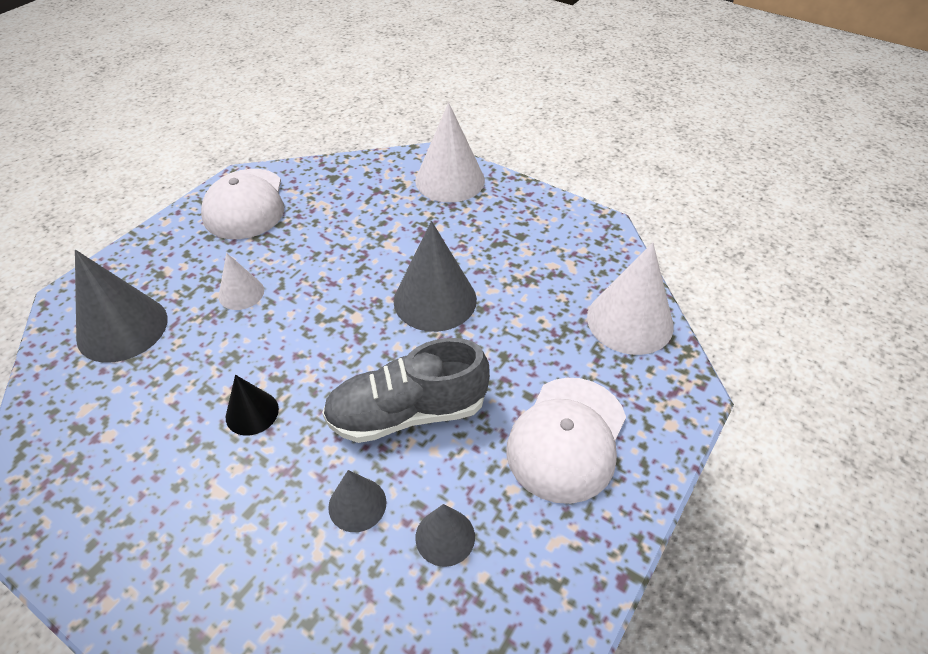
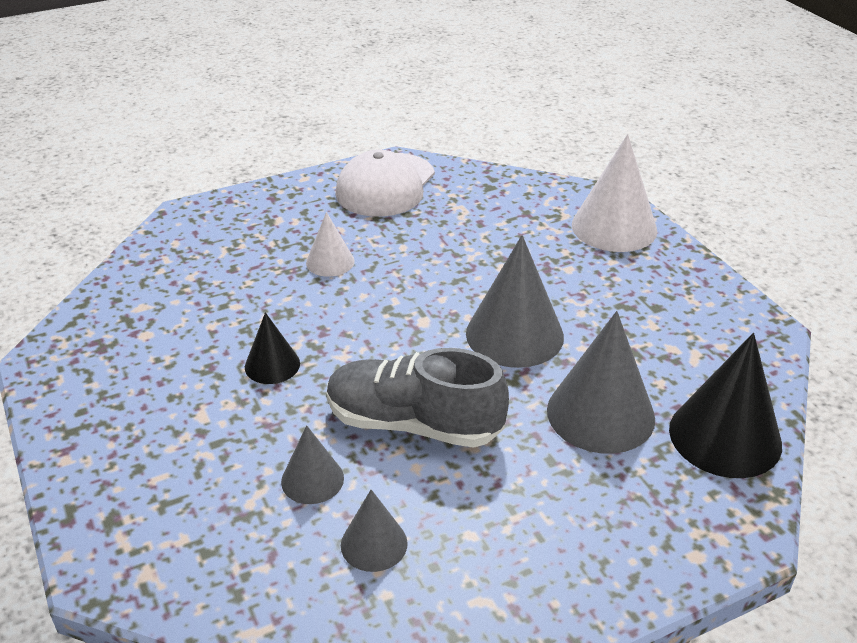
camera: 30 degrees right, 10 degrees down
(122, 328) = (210, 254): grey cone -> grey cone (600, 414)
(567, 438) = (563, 516): white cap -> none
(630, 321) = (725, 436): white cone -> black cone

